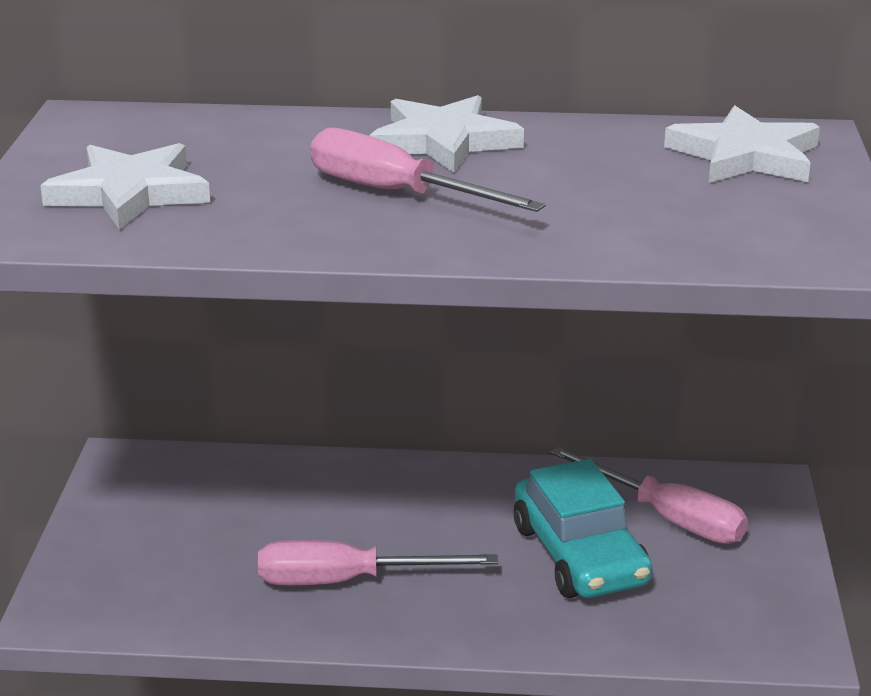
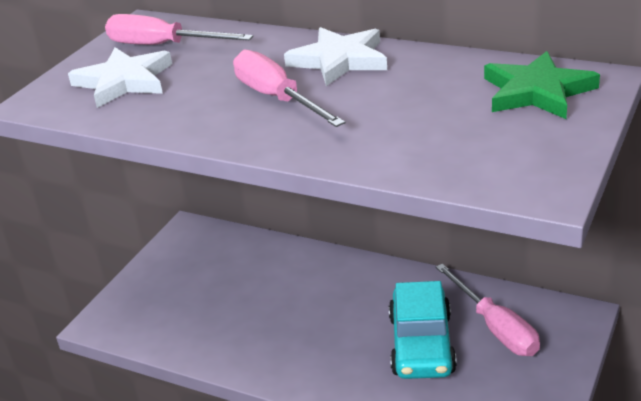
camera: 25 degrees right, 5 degrees up
(348, 581) = (269, 334): pink screwdriver -> pink screwdriver (163, 45)
(745, 156) = (537, 92): white star -> green star

